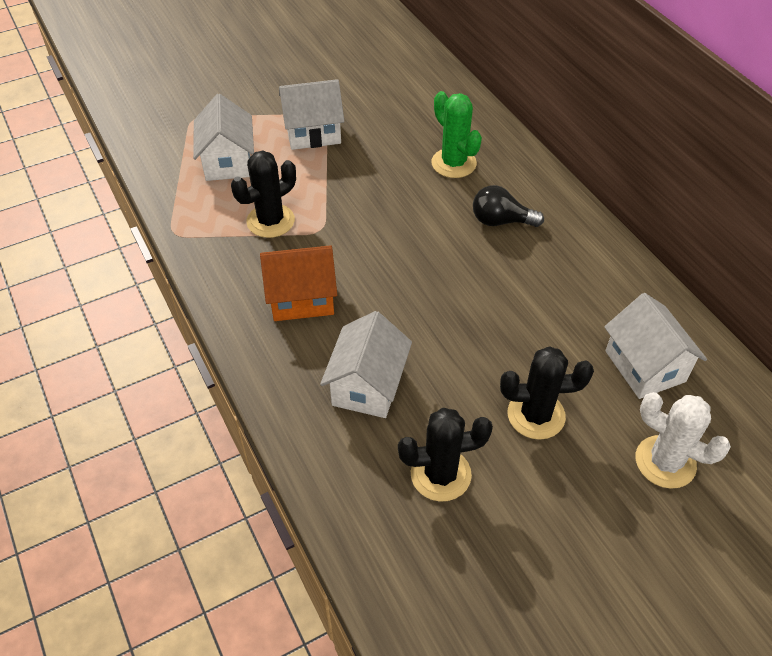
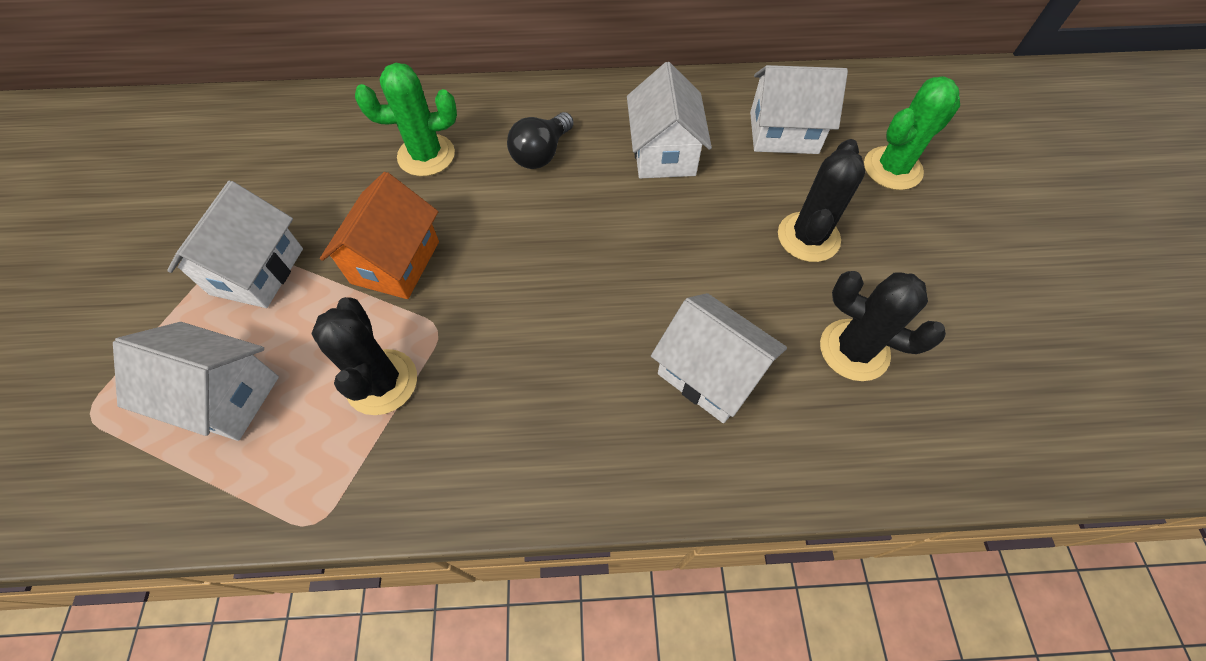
camera: 65 degrees left, 10 degrees up
(302, 298) = (540, 394): orange house -> orange house (395, 262)
(440, 474) = (854, 350): black cactus -> black cactus turned 75 degrees counterclockwise
(557, 292) = (663, 153): none -> white house
(665, 462) = (892, 168): white cactus -> green cactus

